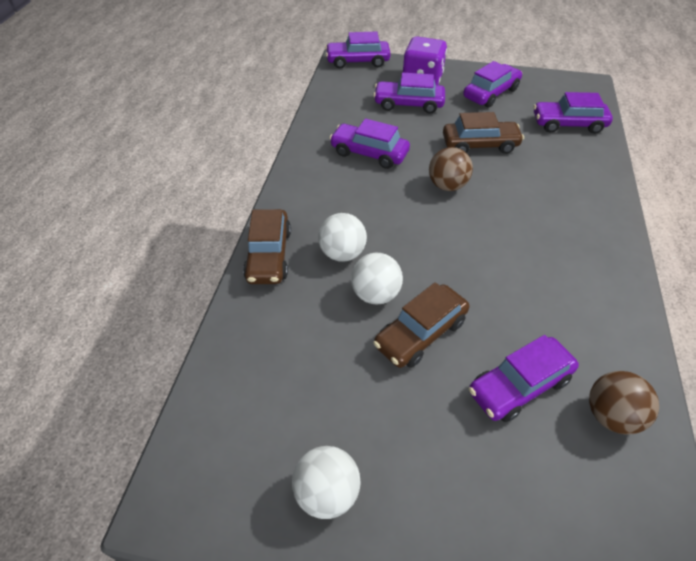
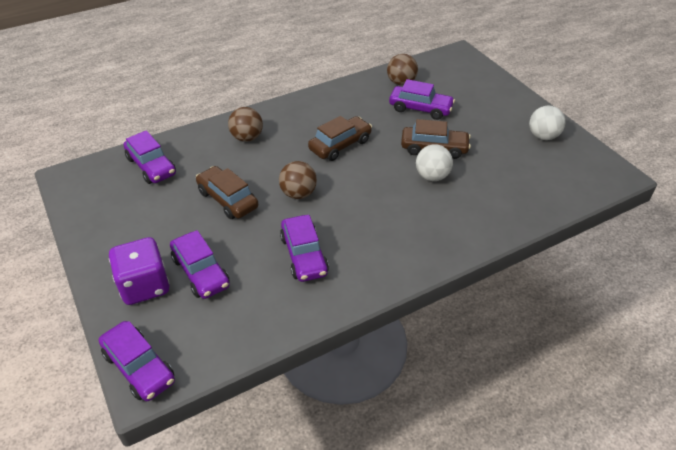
camera: 130 degrees left, 5 degrees down
(269, 255) = (467, 239): brown car -> brown car (340, 145)
(342, 253) = (421, 207): white ball -> none
(490, 93) = (133, 227): purple car -> none
(572, 194) = (247, 138): none -> brown ball

